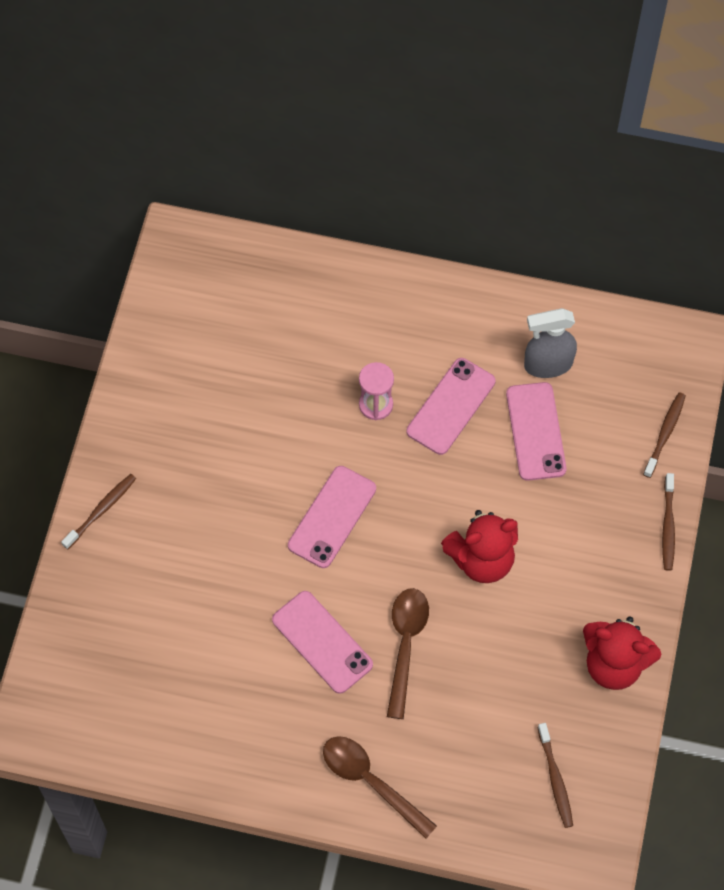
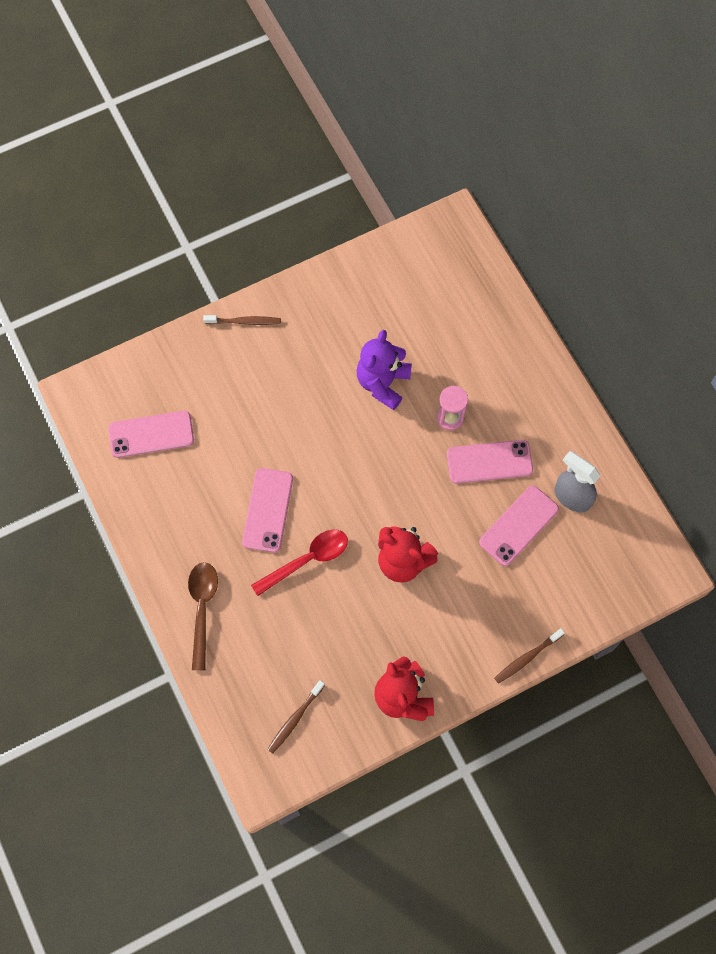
camera: 50 degrees right, 5 degrees up
(285, 435) = (383, 383): none -> purple teddy bear
(332, 517) = (353, 451): pink phone -> pink phone (151, 434)
(405, 645) = (307, 560): brown spoon -> red spoon
(665, 433) = (590, 606): brown toothbrush -> none

